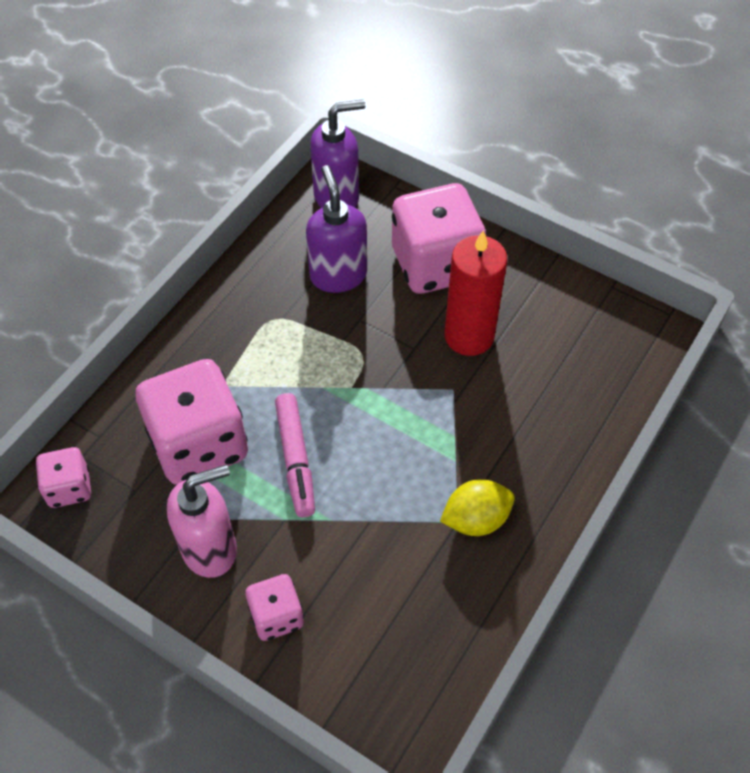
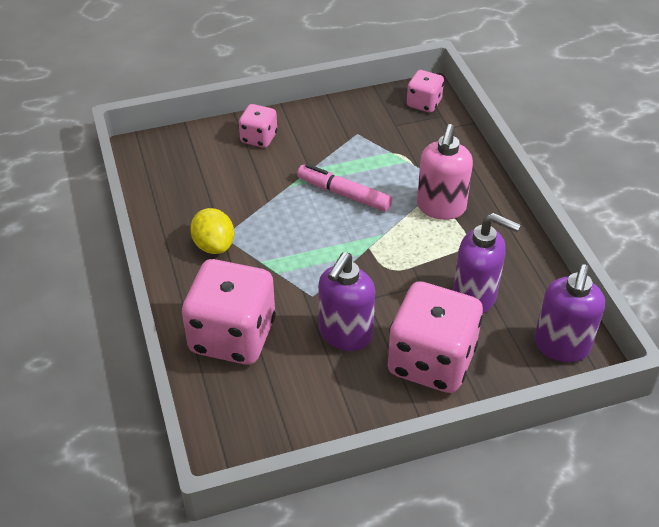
camera: 130 degrees right, 10 degrees down
(199, 444) = (399, 161): pink dice -> pink dice (232, 336)
(210, 548) = (326, 134): pink soap dispenser -> pink soap dispenser (441, 207)
(469, 336) = (345, 334): red candle -> purple soap dispenser
(475, 519) = (214, 245): yellow lemon -> yellow lemon turned 45 degrees counterclockwise

